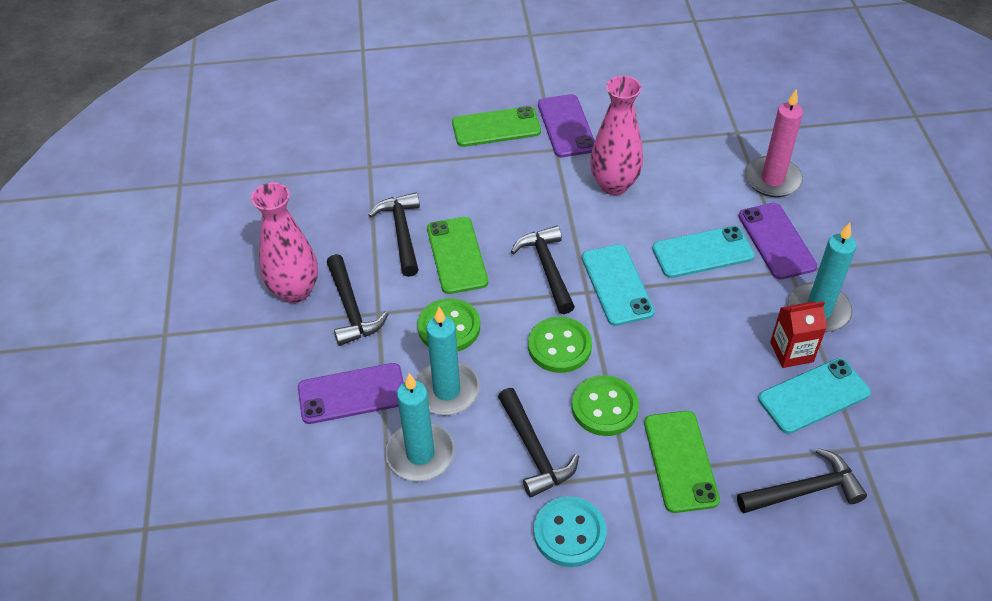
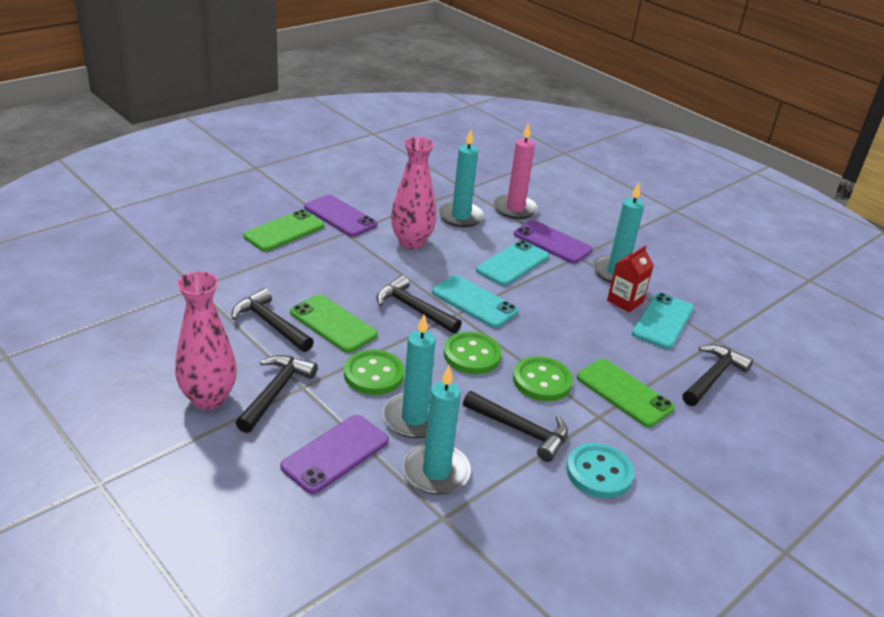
camera: 40 degrees left, 15 degrees down
(351, 308) = (275, 392): black hammer -> black hammer turned 105 degrees counterclockwise
(697, 169) = (460, 217): none -> turquoise candle

